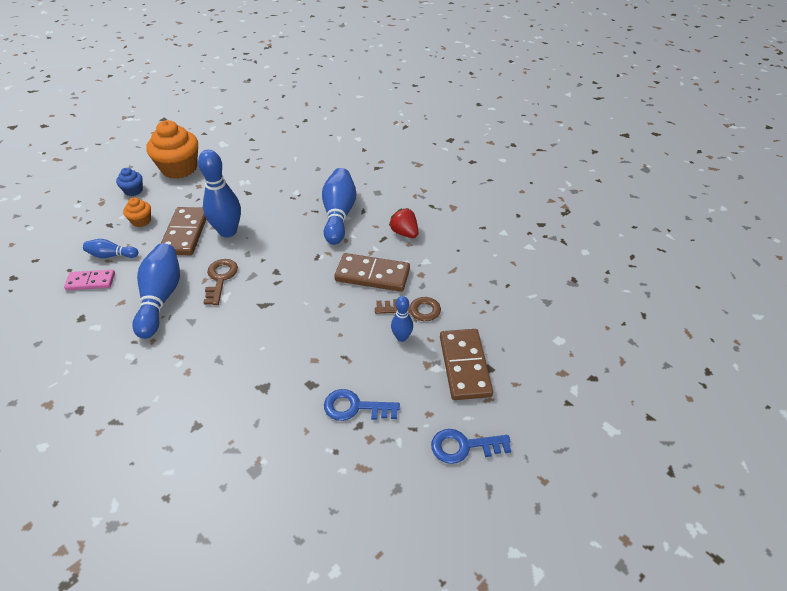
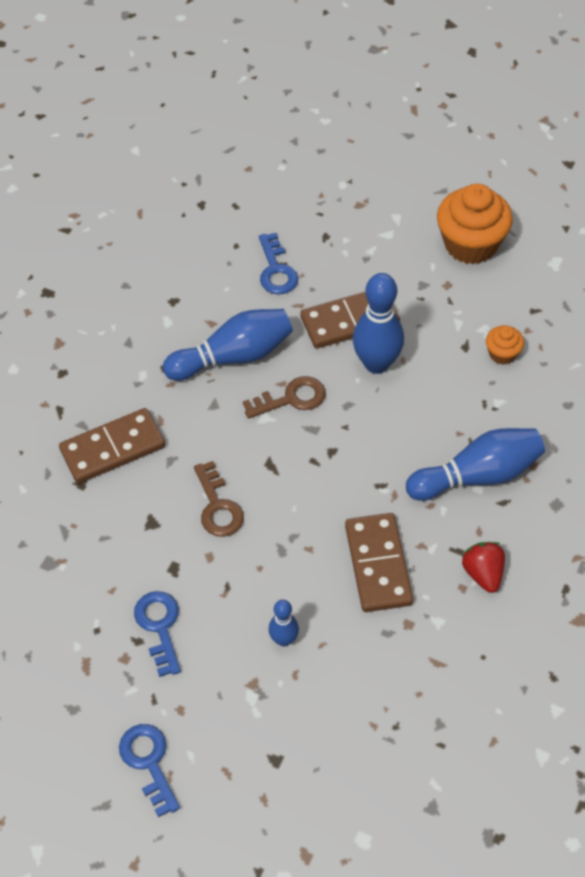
camera: 70 degrees right, 10 degrees up
(91, 282) = (227, 276): pink domino -> none
(111, 255) = (276, 270): blue bowling pin -> blue key
(133, 190) = (399, 222): blue cupcake -> none
(141, 221) = (348, 264): orange cupcake -> orange cupcake (502, 354)
(404, 233) = (483, 573): red strawberry -> red strawberry turned 45 degrees counterclockwise
(413, 310) = (337, 637): brown key -> brown key (218, 507)
(464, 366) = (268, 729): brown domino -> brown domino (112, 448)

